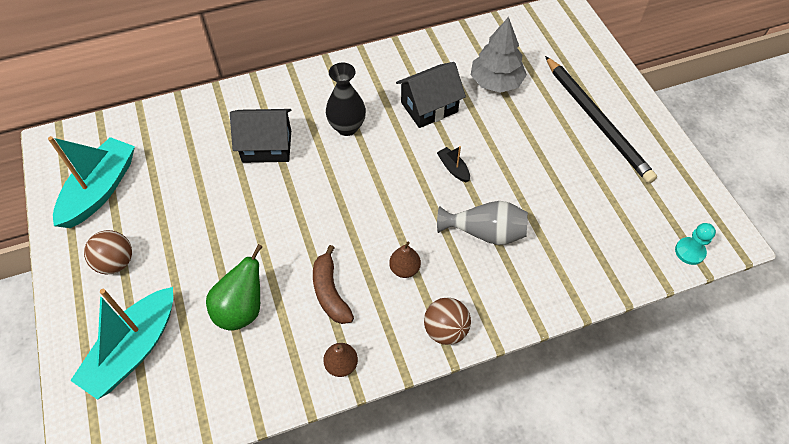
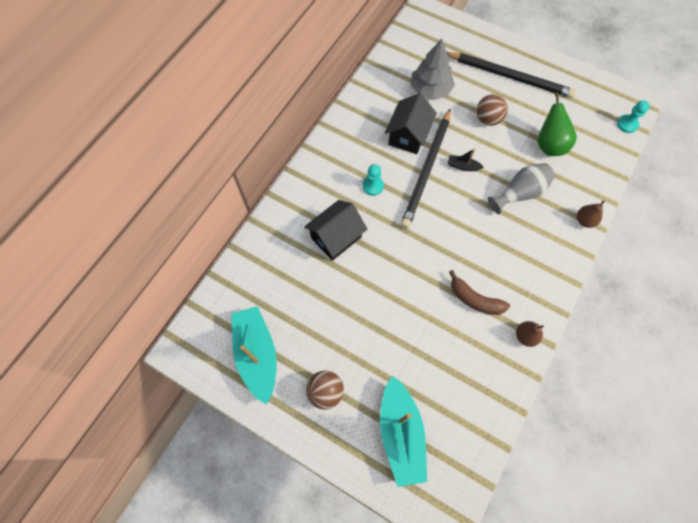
camera: 40 degrees left, 10 degrees up
(242, 309) = (436, 353): green pear -> green pear (549, 145)
(347, 127) = (373, 186): black vase -> turquoise pawn
(404, 269) = (500, 251): brown pear -> brown pear (584, 221)
(413, 148) = (426, 170): none -> black pencil
(445, 330) = (557, 269): brown ball -> brown ball (487, 119)

